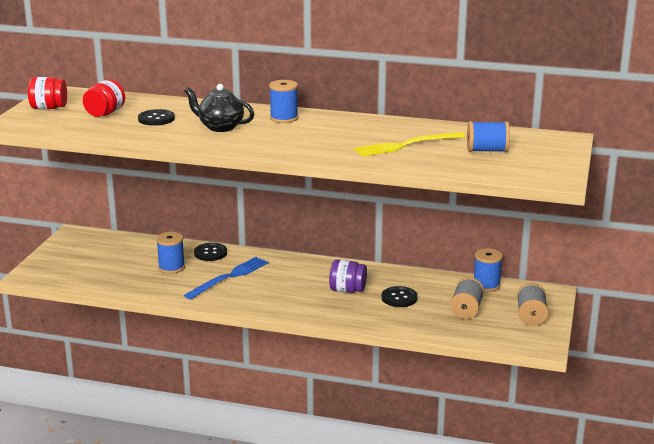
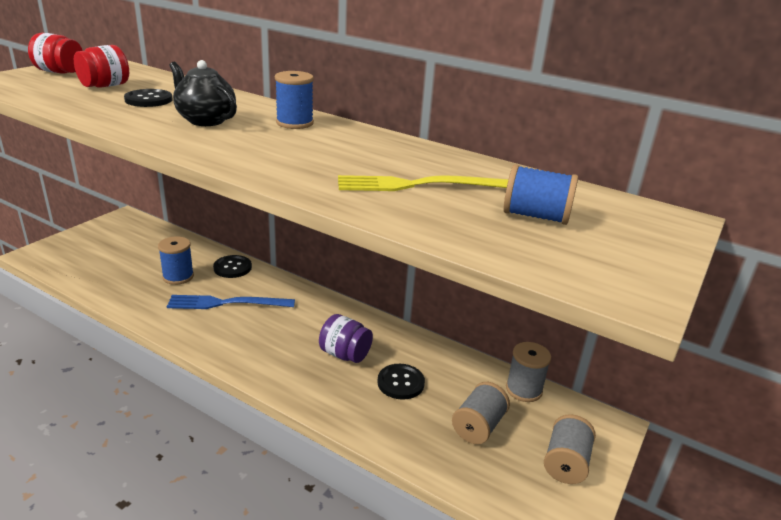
camera: 15 degrees right, 5 degrees up
(229, 277) = (226, 303): blue fork -> blue fork turned 150 degrees counterclockwise
(486, 285) = (524, 389): blue spool -> grey spool

